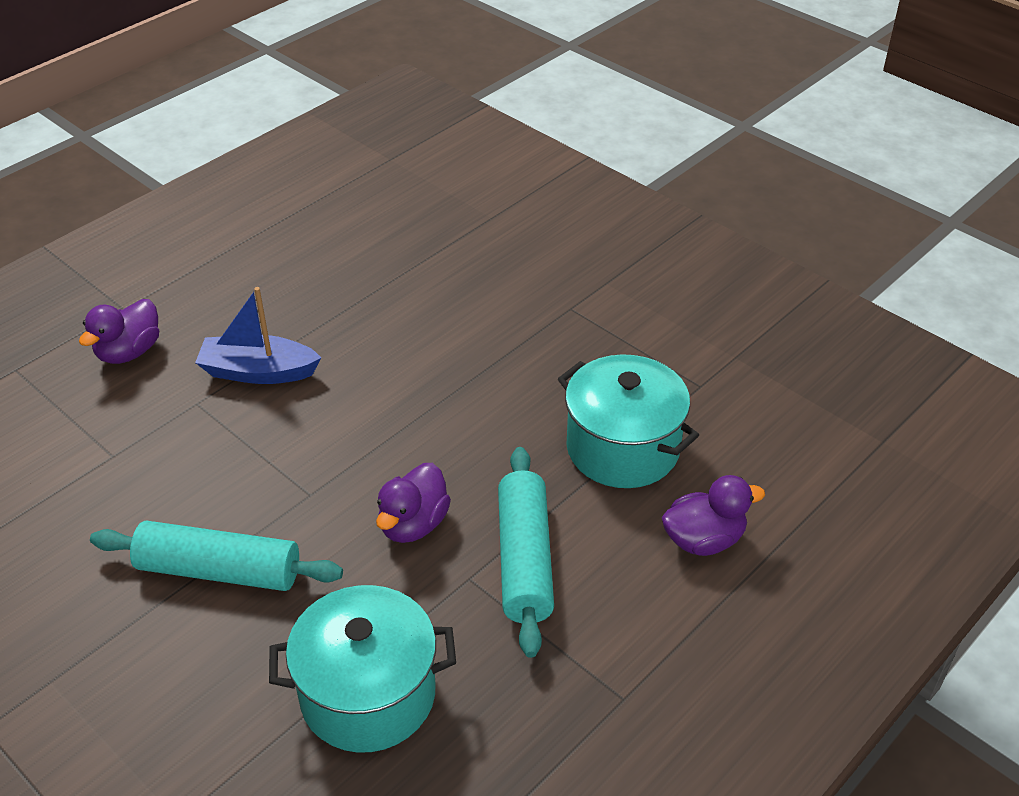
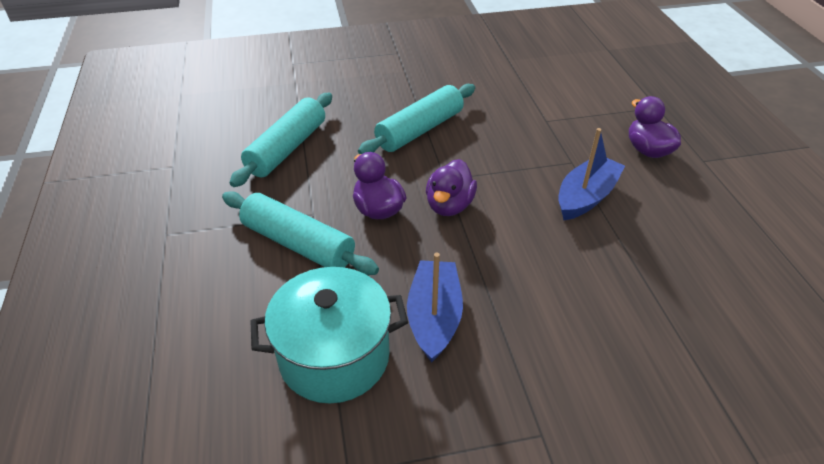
camera: 125 degrees right, 0 degrees up
(368, 694) = (287, 148): turquoise pot -> turquoise rolling pin
(521, 408) = (434, 317): none -> blue boat
(703, 540) = (206, 347): purple duck -> purple duck (449, 205)

